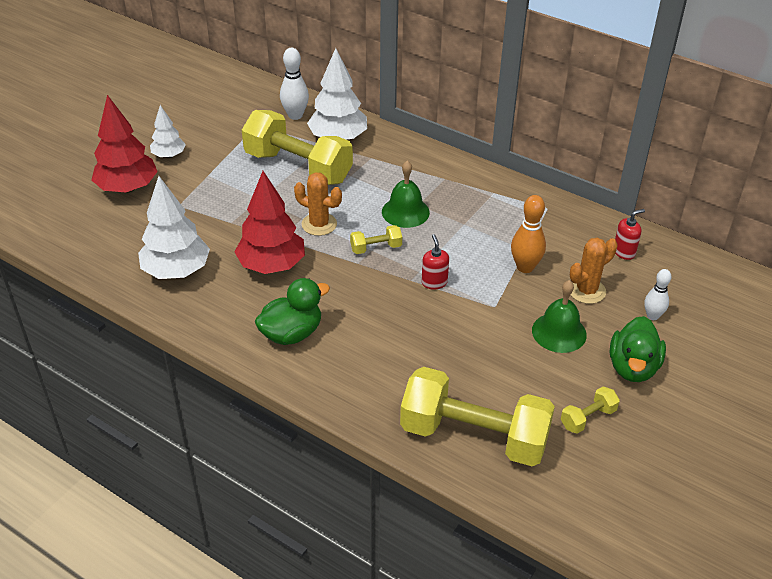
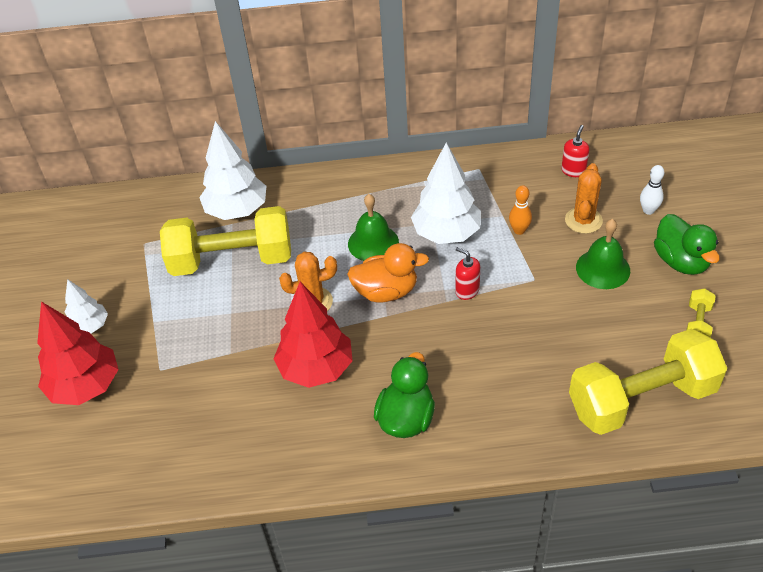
camera: 35 degrees left, 5 degrees up
(177, 271) = (234, 435): white tree -> white tree (446, 233)
(295, 115) = (171, 212): white bowling pin -> none
(376, 248) = (386, 291): yellow dumbbell -> orange duck
(525, 267) = (519, 230): orange bowling pin -> orange bowling pin, size x0.66

